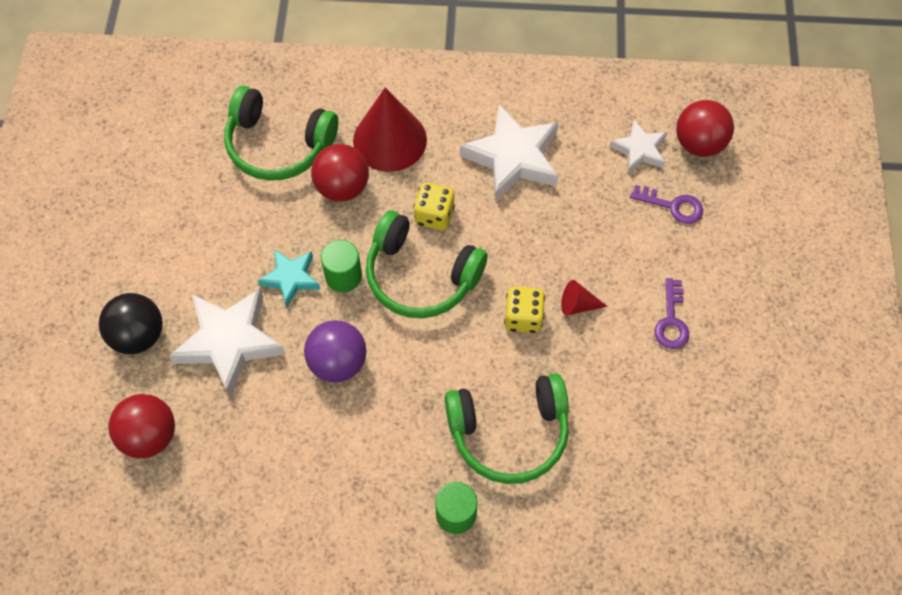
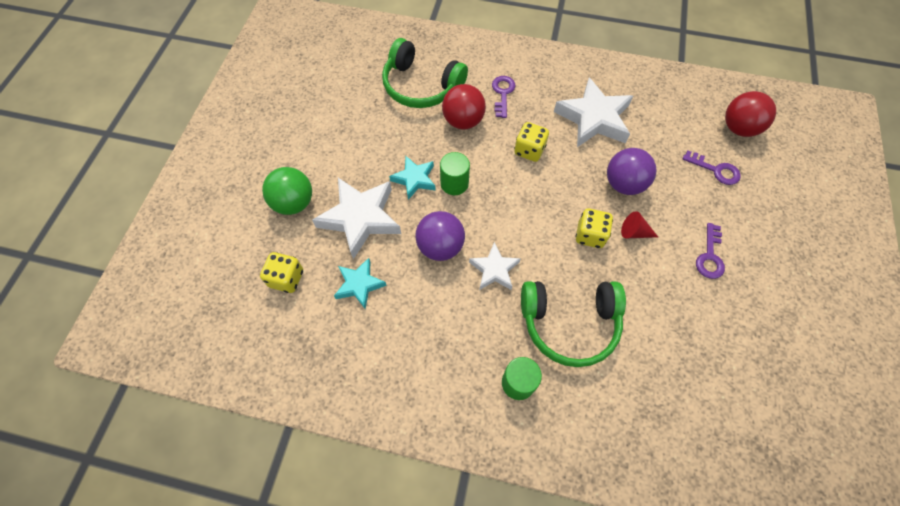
camera: 10 degrees right, 0 degrees up
(138, 335) = (294, 203): black ball -> green ball
(150, 436) = (286, 278): red ball -> yellow dice
(244, 428) = (359, 284): none -> turquoise star
(390, 140) = (503, 93): red cone -> purple key
(421, 276) = (513, 192): green headphones -> none
(559, 243) = (624, 184): none -> purple ball
(639, 150) = (691, 126): white star -> white star (494, 270)

